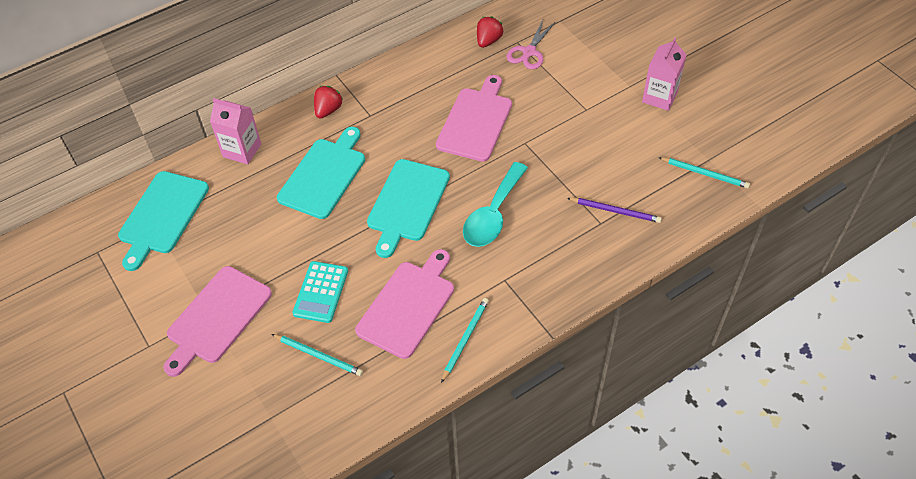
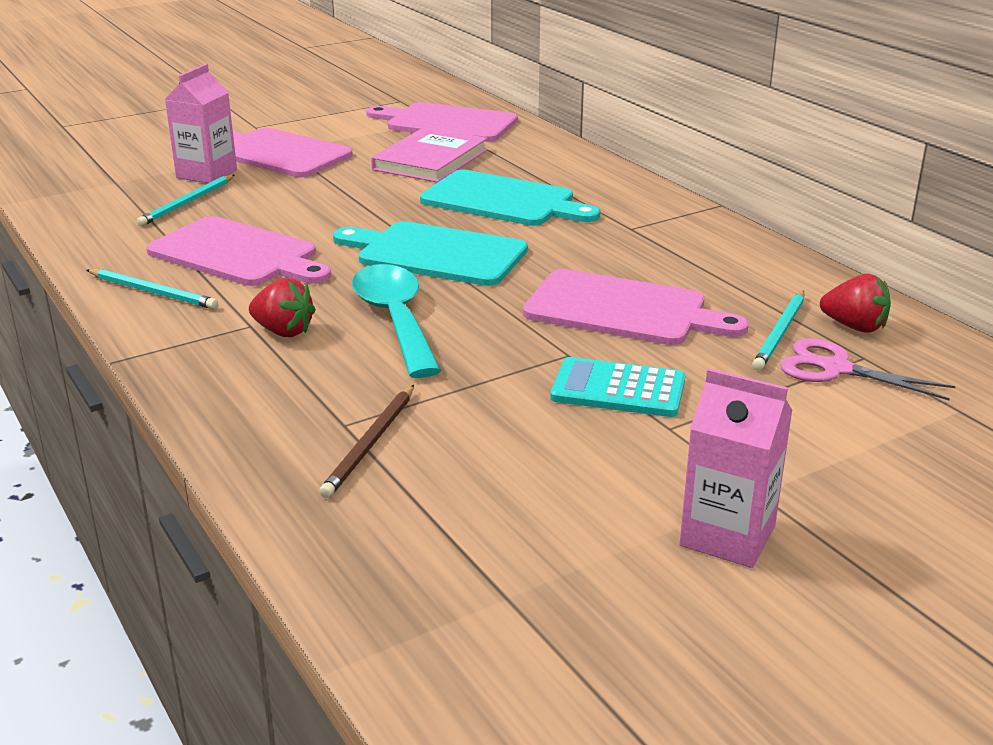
camera: 90 degrees right, 25 degrees down
(162, 216) = (447, 123): turquoise cutting board -> pink cutting board
(242, 150) = (555, 155): pink carton -> pink carton (206, 174)
(243, 219) = (430, 160): none -> pink book
(321, 292) = (289, 202): turquoise calculator -> turquoise calculator (618, 389)
(328, 110) = (639, 201): red strawberry -> red strawberry (283, 331)
(493, 214) = (395, 319): turquoise spoon -> turquoise spoon turned 45 degrees clockwise
(615, 211) = (370, 443): purple pencil -> brown pencil
(705, 174) = (457, 583): turquoise pencil -> turquoise pencil (780, 333)

